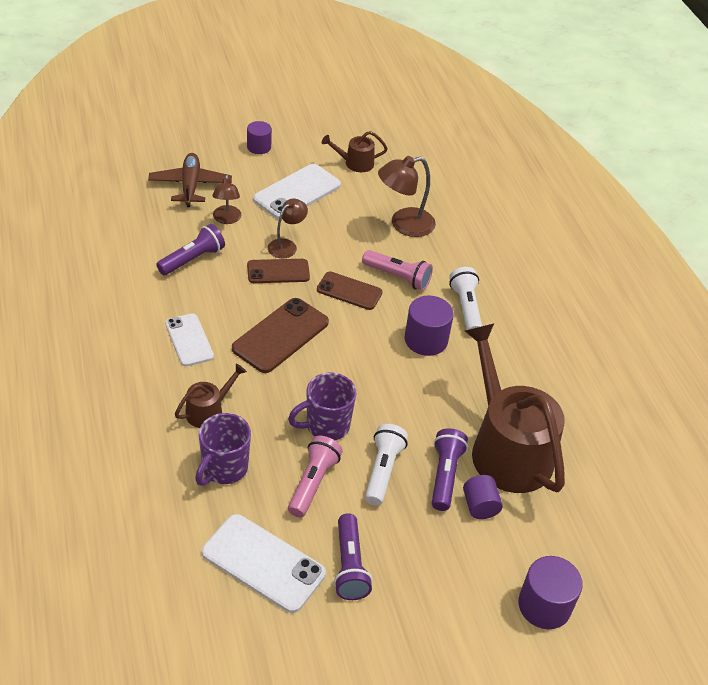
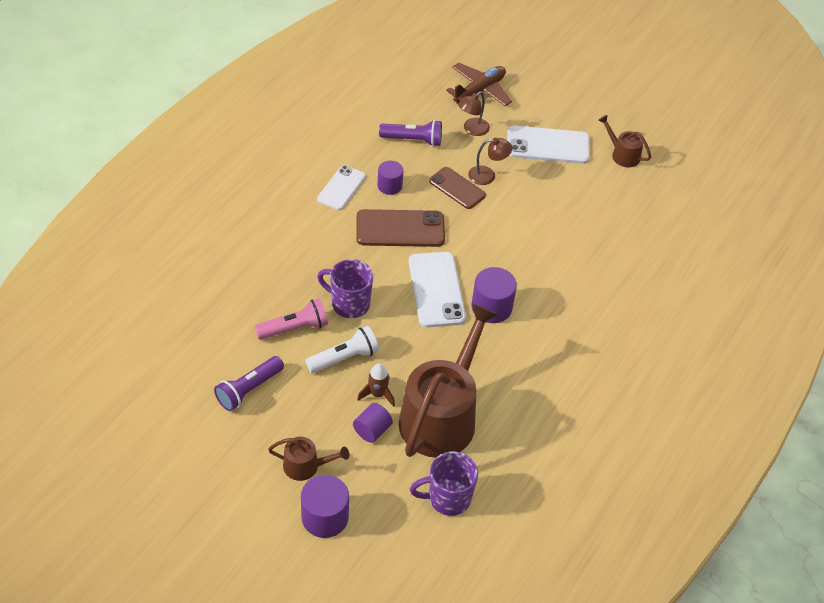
camera: 50 degrees right, 5 degrees up
(208, 411) = (294, 238): brown watering can -> brown watering can (305, 466)
(224, 468) = (257, 277): purple mug -> purple mug (448, 498)
(259, 147) = (566, 95): purple cylinder -> purple cylinder (389, 186)
(263, 563) = (207, 345): white phone -> white phone (436, 290)
(349, 291) = (486, 236): brown phone -> none
(398, 277) = (534, 253): pink flashlight -> none
(404, 224) = (594, 222): brown lamp -> none
(444, 475) = (377, 394): purple flashlight -> brown rocket
(465, 308) = (552, 310): white flashlight -> none

